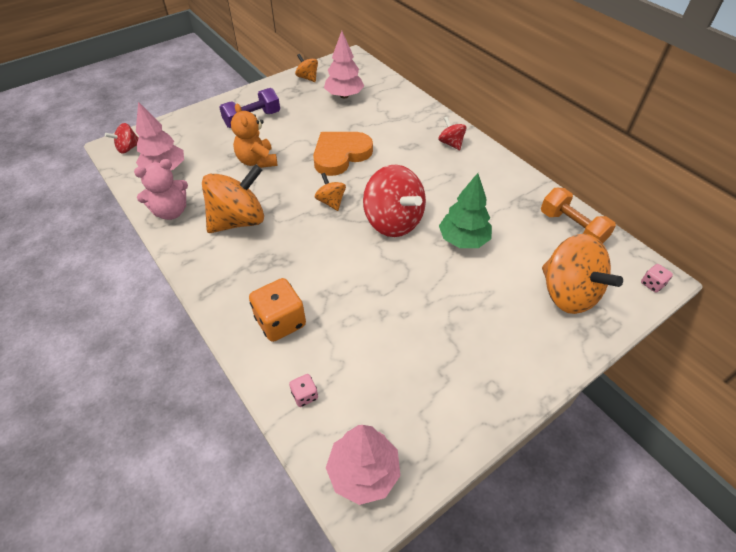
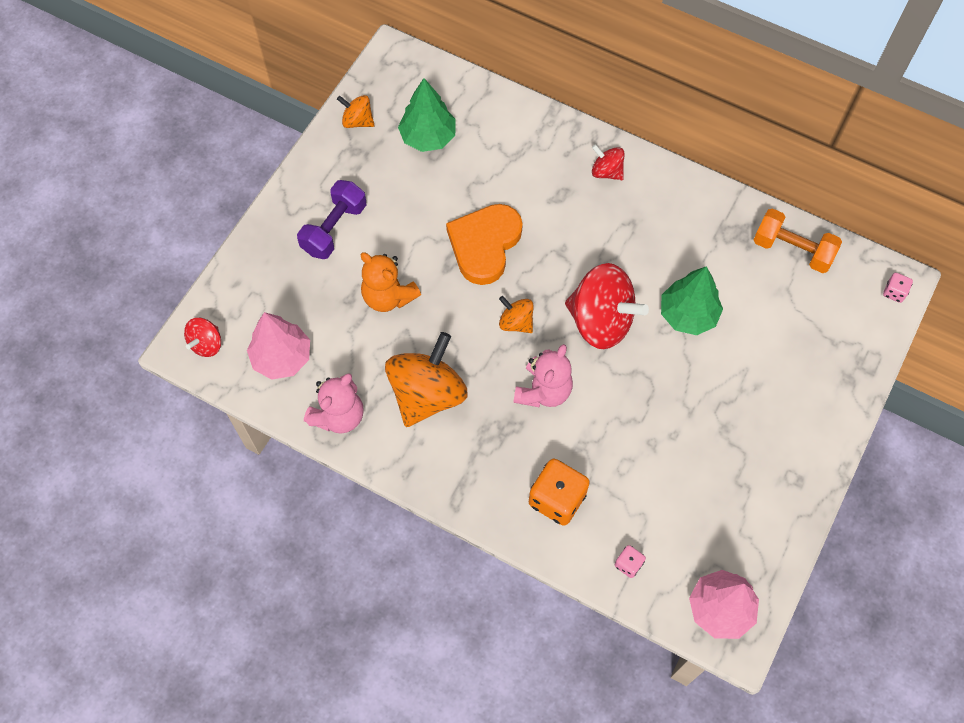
camera: 25 degrees left, 15 degrees up
(321, 248) = (543, 391): none -> pink teddy bear
(344, 95) = (428, 137): pink tree -> green tree
(568, 293) = (819, 339): orange spinning top -> none

